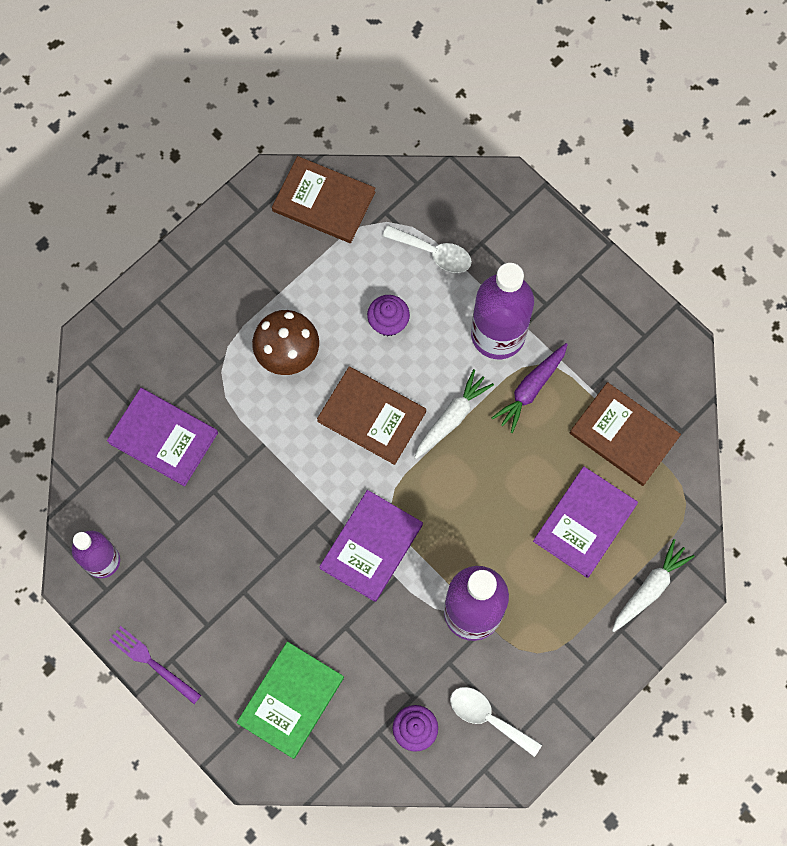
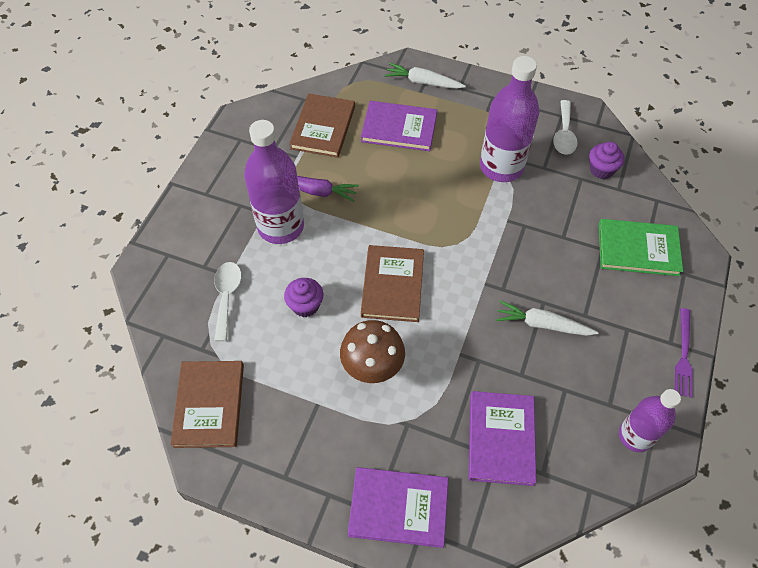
camera: 115 degrees left, 15 degrees down
(371, 546) = (494, 244): purple book -> purple book (398, 508)
(452, 417) = (364, 231): white carrot -> white carrot (542, 324)

